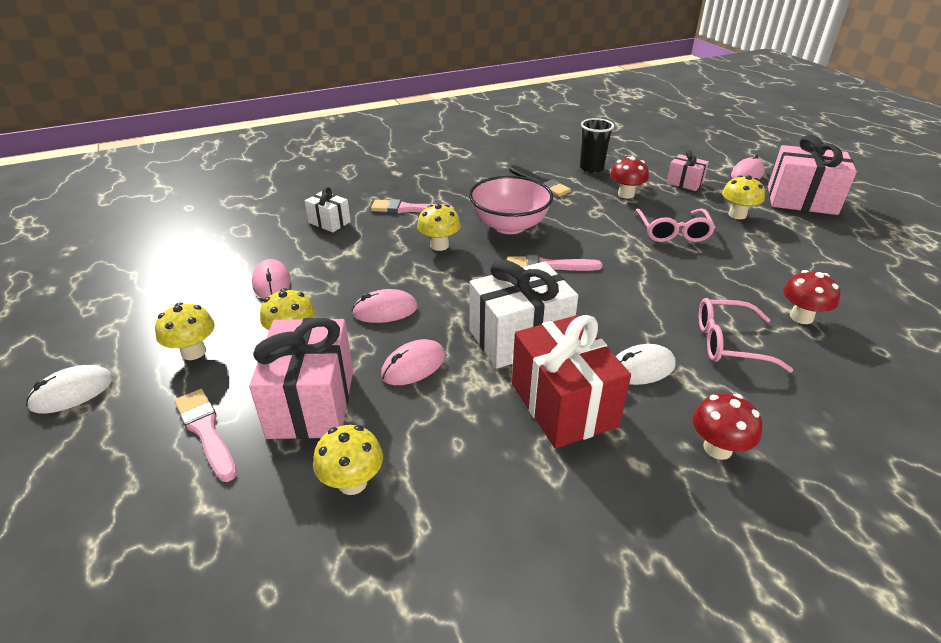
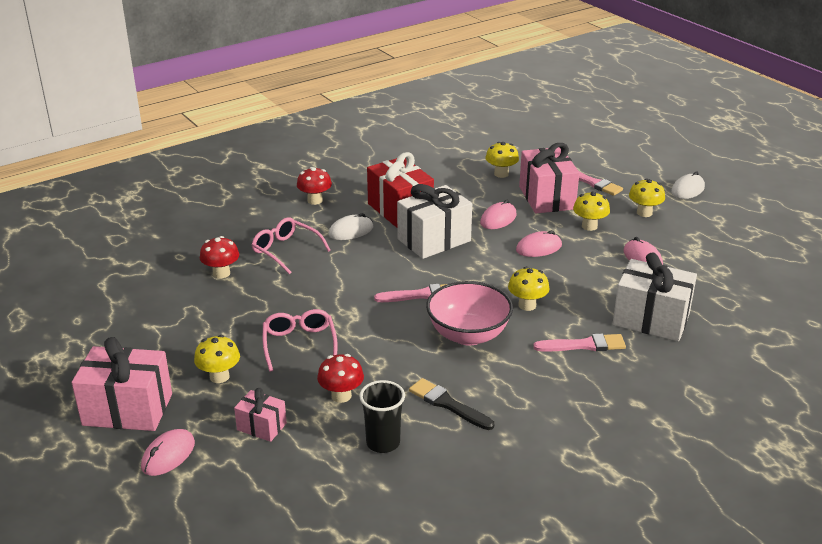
camera: 170 degrees right, 5 degrees down
(329, 222) = (651, 320): white gift -> white gift, size x1.91
(729, 343) = (286, 251): pink glasses -> pink glasses turned 135 degrees counterclockwise

